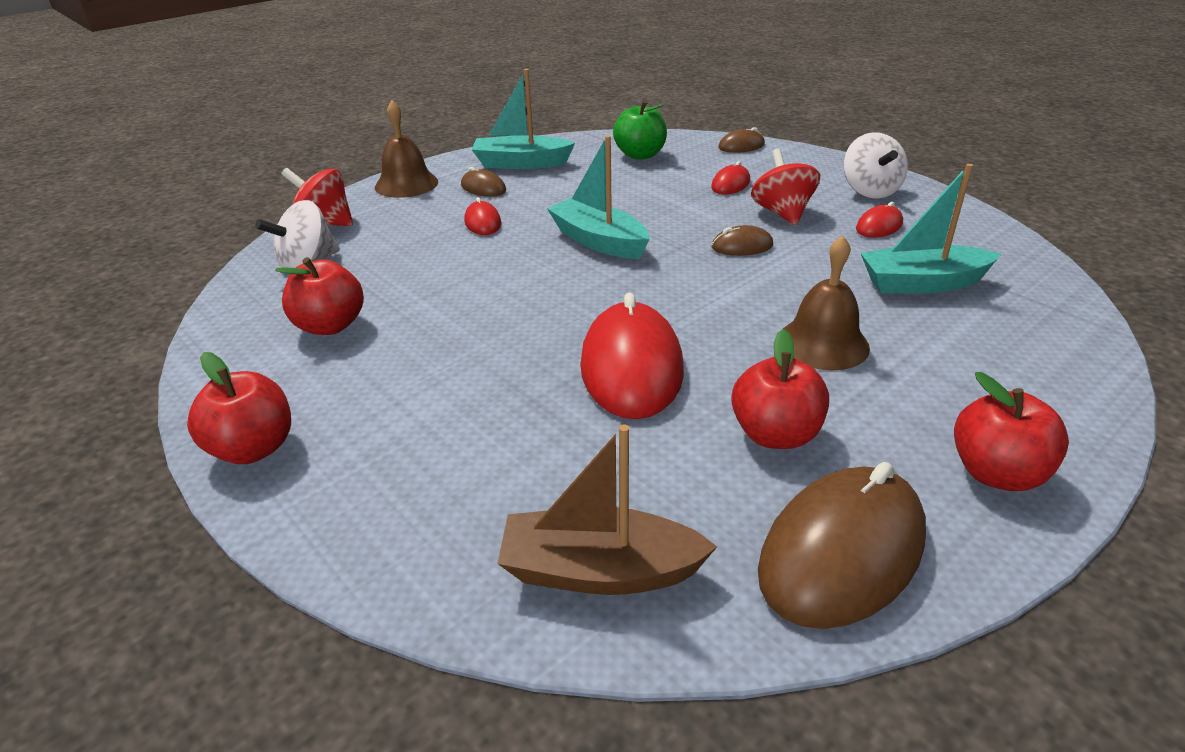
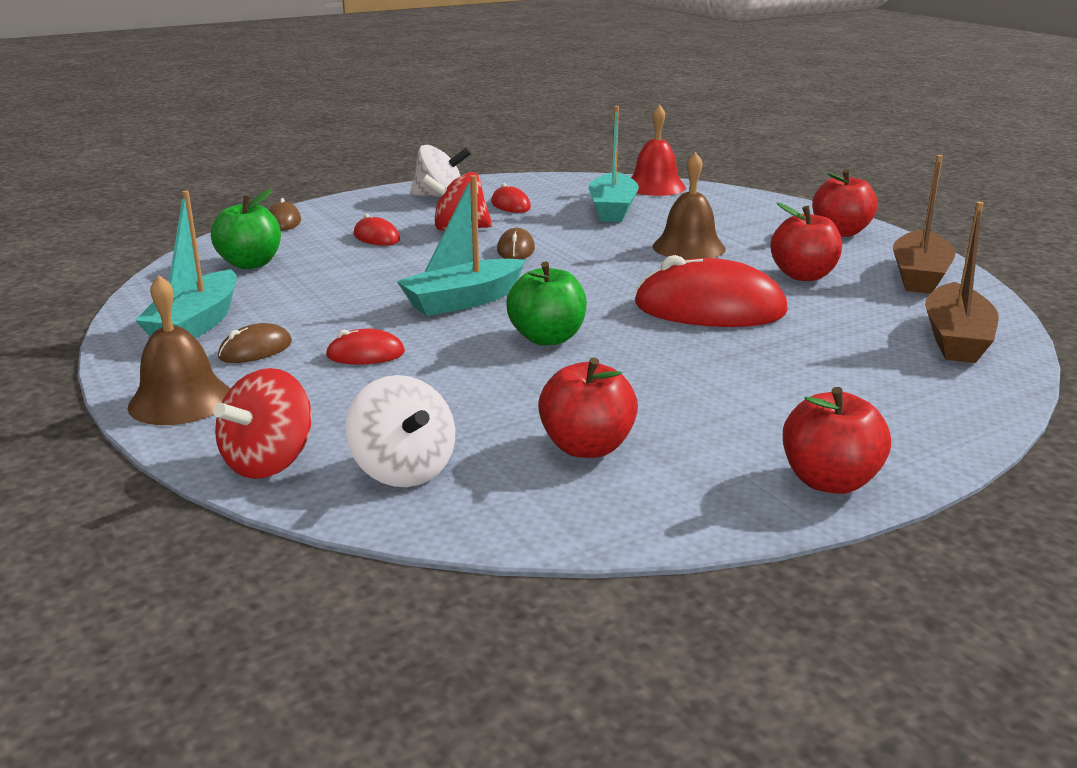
camera: 80 degrees left, 10 degrees down
(529, 287) = (547, 338): none -> green apple
(842, 552) = (919, 276): brown mouse -> brown boat
(1052, 303) = (655, 186): none -> red bell

